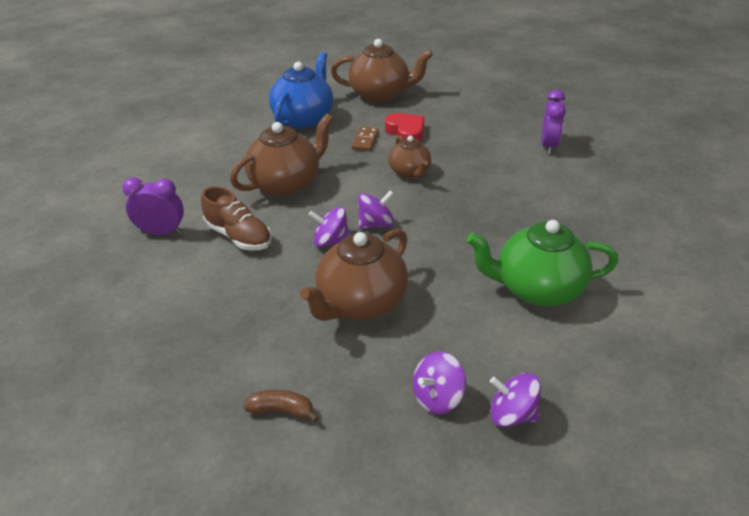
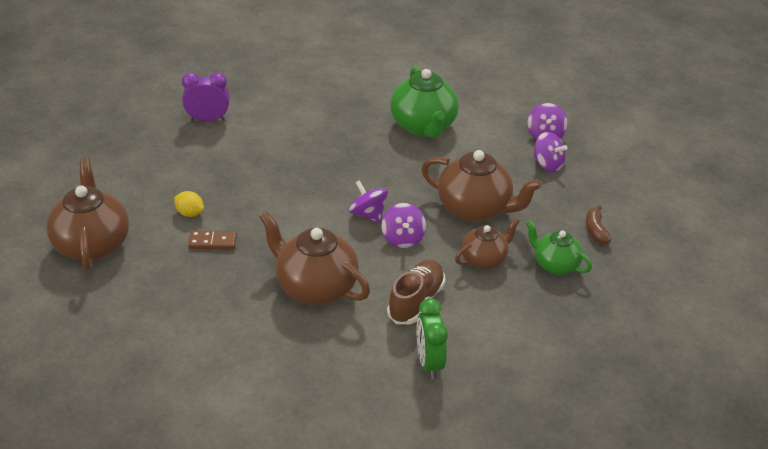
camera: 105 degrees left, 0 degrees up
(161, 232) = (429, 363): purple clock -> green clock
(238, 351) = (555, 265): none -> green teapot
(304, 119) = (162, 303): blue teapot -> none
(406, 132) = (190, 213): red heart -> yellow lemon
(410, 172) = (273, 202): brown teapot -> brown teapot (484, 259)

